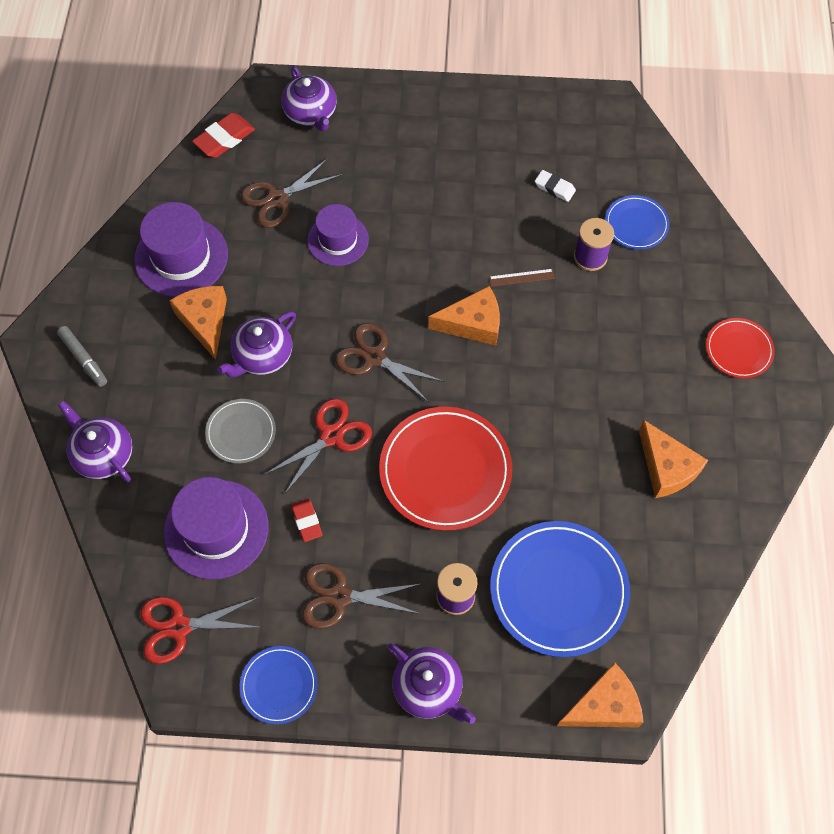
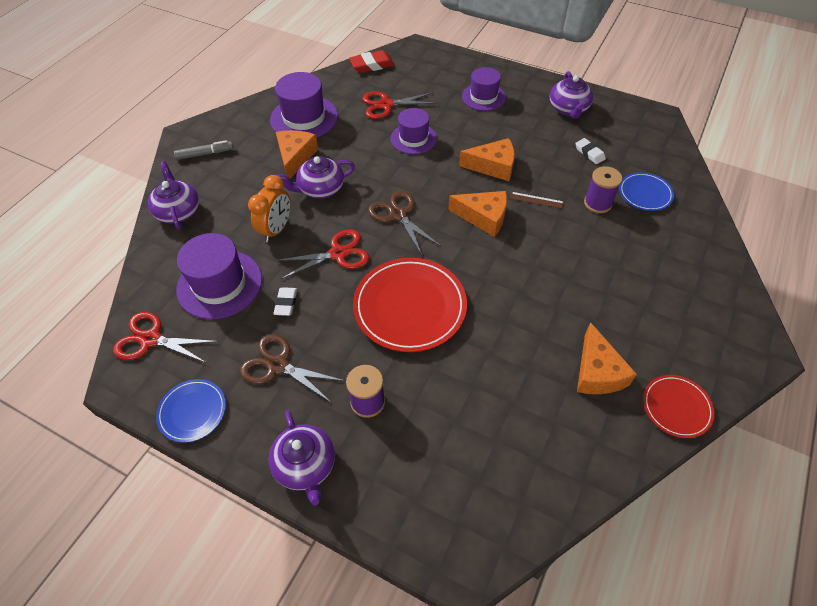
camera: 25 degrees right, 10 degrees down
(84, 359) = (205, 154): grey marker -> grey marker turned 90 degrees counterclockwise
(241, 432) = (276, 229): grey plate -> orange clock
(277, 199) = (386, 105): brown scissors -> red scissors
(306, 521) = (286, 303): red eraser -> white eraser
(311, 113) = (436, 67): purple teapot -> purple teapot (568, 109)
(394, 144) = (483, 97): none -> purple hat
(558, 590) = (456, 432): blue plate -> none
(604, 706) = (450, 550): orange cheese -> orange cheese (493, 166)
(738, 350) = (700, 305): red plate -> red plate (676, 407)

